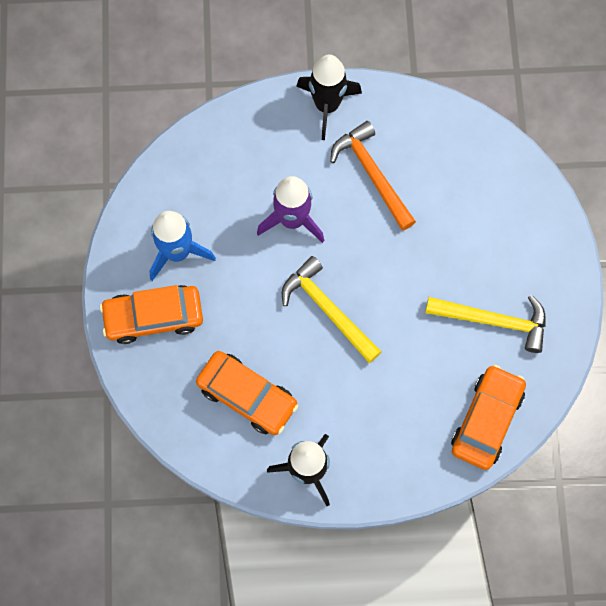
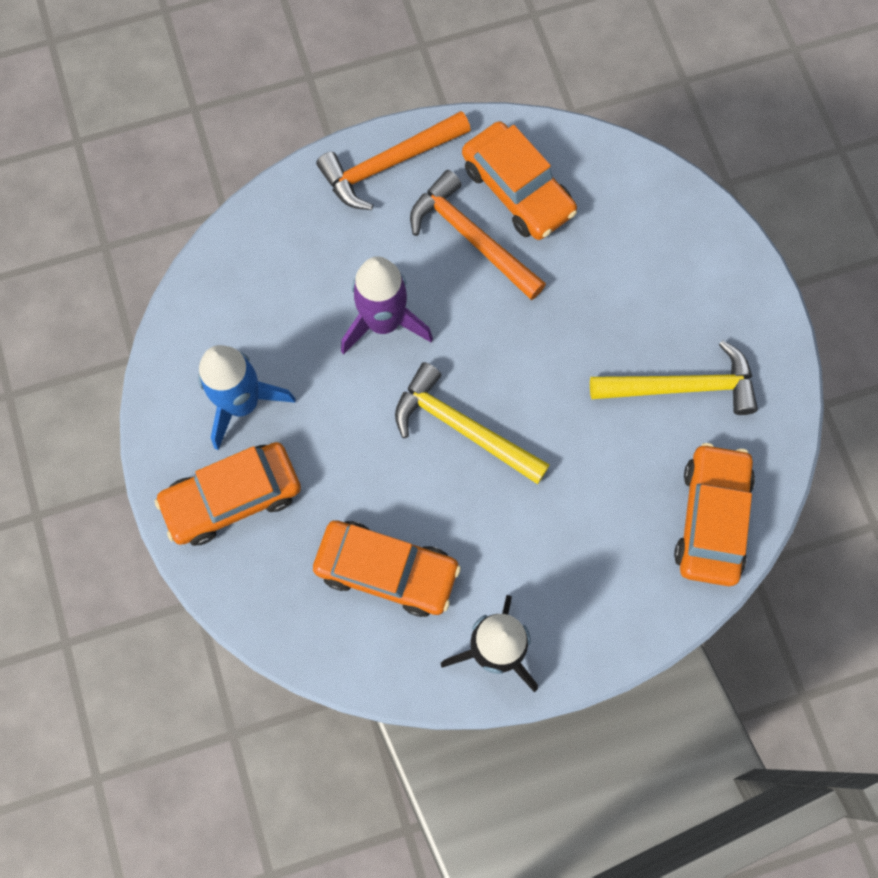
camera: 15 degrees left, 0 degrees up
(327, 105) = (388, 164): black rocket -> orange hammer
(416, 147) = (517, 190): none -> orange car

